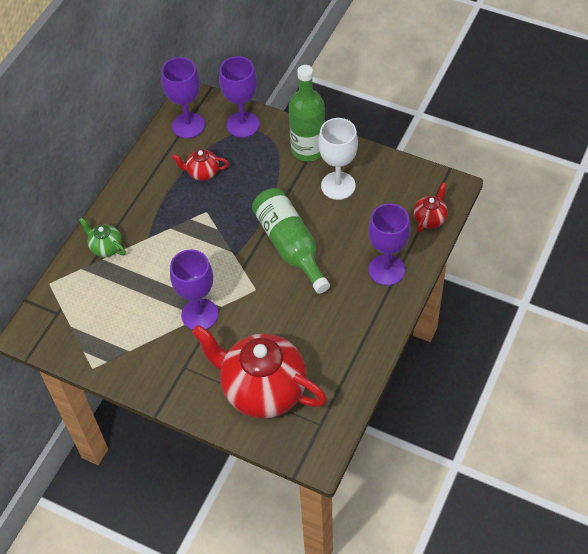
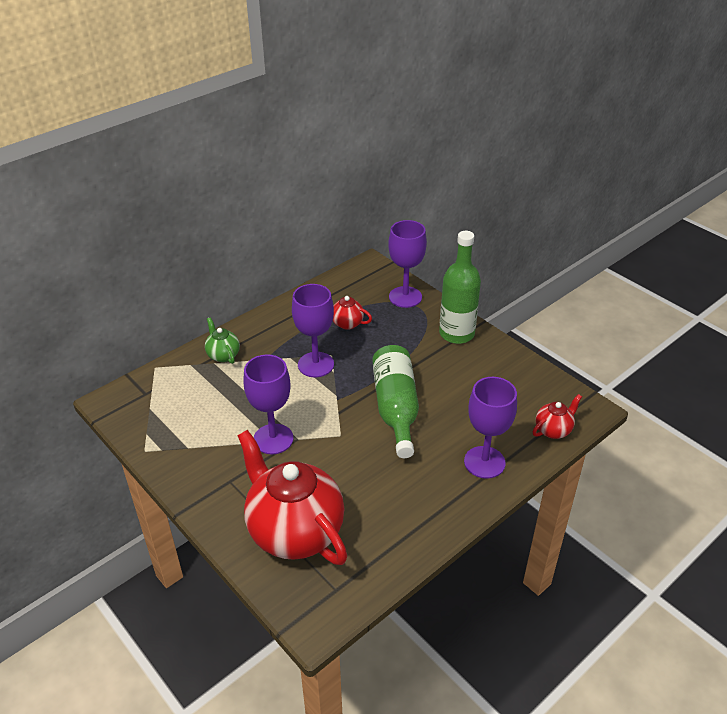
camera: 20 degrees right, 15 degrees down
(188, 125) = (355, 284): purple goblet -> purple goblet (316, 364)
(338, 185) = (471, 372): white goblet -> none

